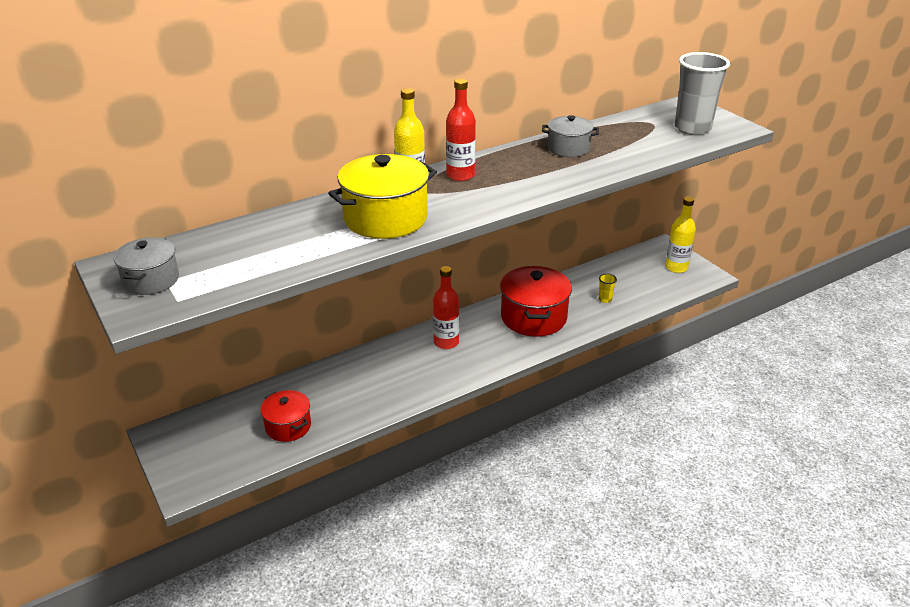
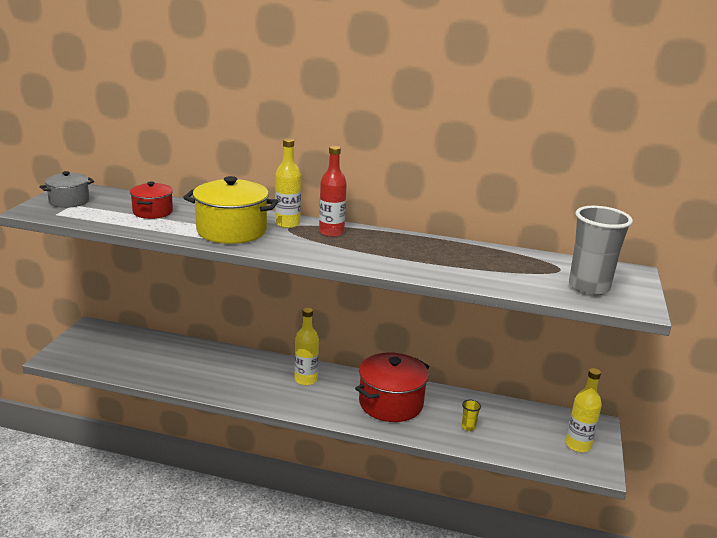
camera: 45 degrees right, 10 degrees down
(288, 426) = (143, 363): red pot -> red pot (152, 212)
(446, 342) = (306, 380): red bottle -> yellow bottle
(568, 148) = (445, 252): grey pot -> none

